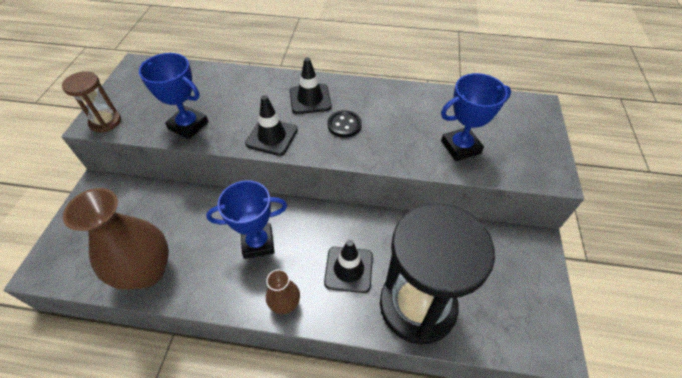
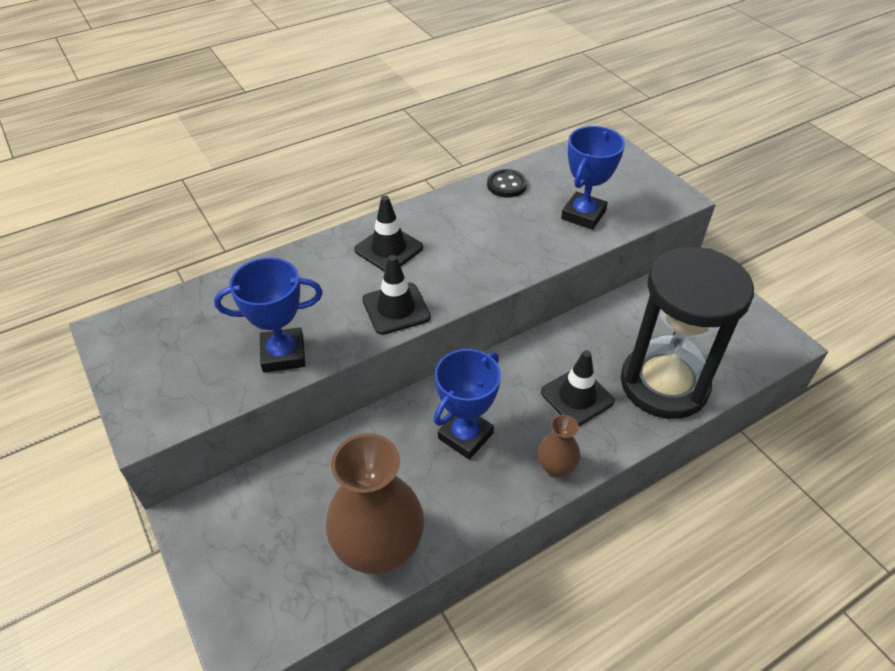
camera: 40 degrees left, 5 degrees down
(105, 122) = (163, 415): brown hourglass -> none
(344, 125) = (456, 254): black button -> black button (506, 185)

